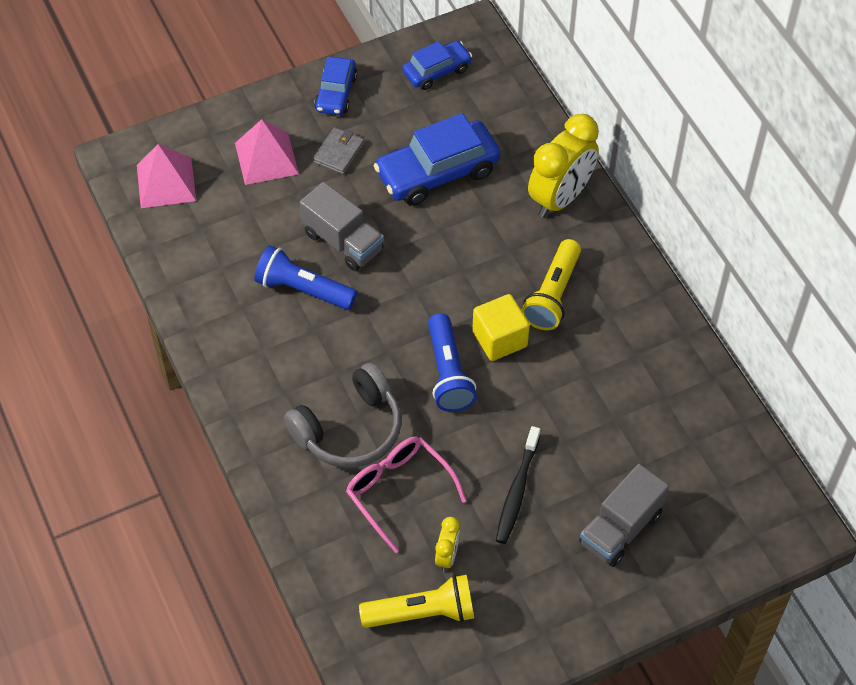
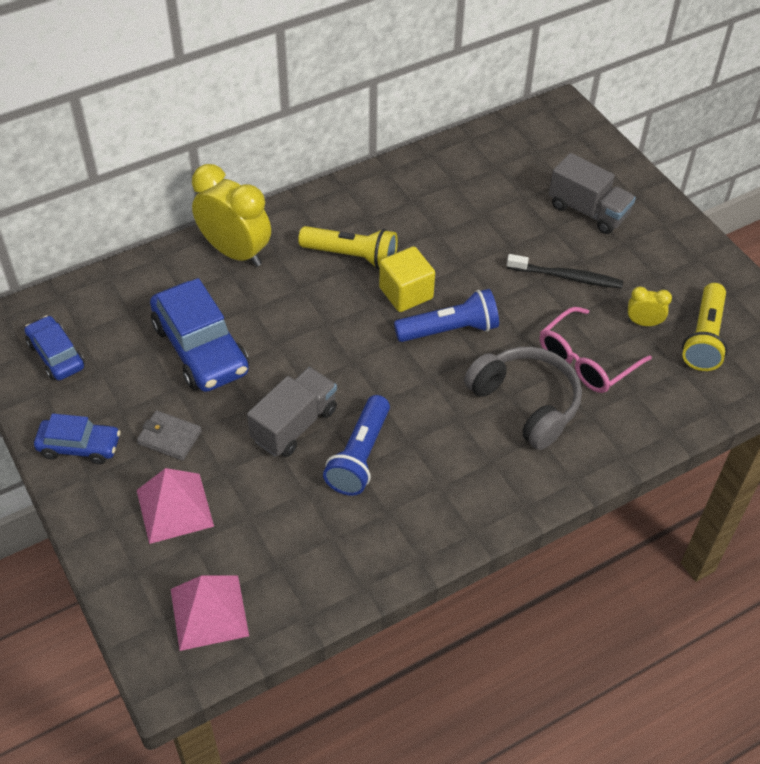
camera: 95 degrees left, 5 degrees down
(422, 613) = (704, 338): yellow flashlight -> yellow flashlight turned 150 degrees counterclockwise

